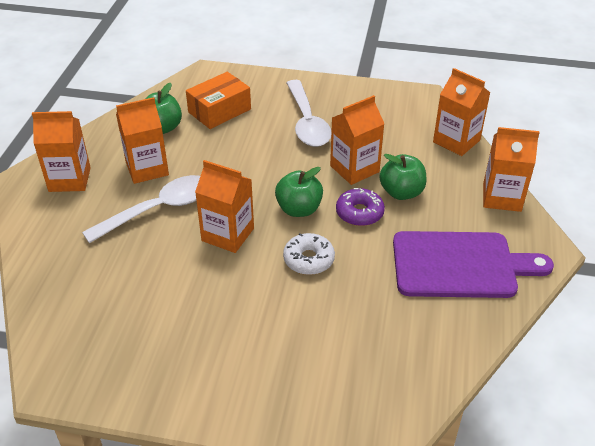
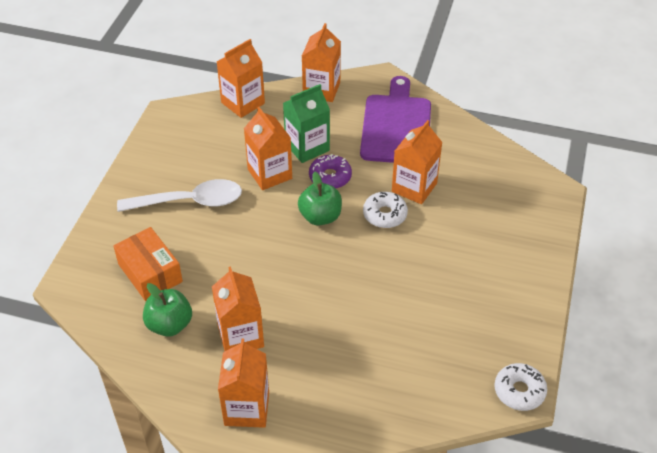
camera: 85 degrees left, 5 degrees up
(54, 381) = (519, 391): none -> white donut
(158, 209) = (307, 324): white spoon -> none
(228, 234) = (349, 269): orange carton -> orange carton (414, 187)
(401, 192) = (307, 147): green apple -> green carton

